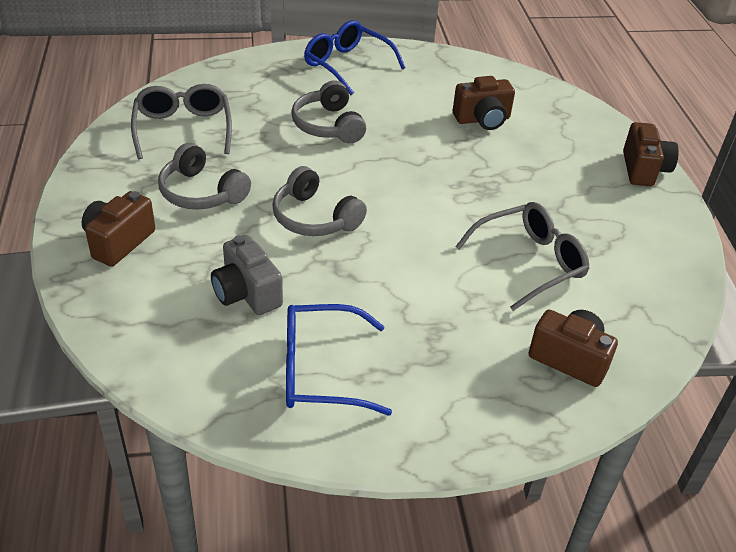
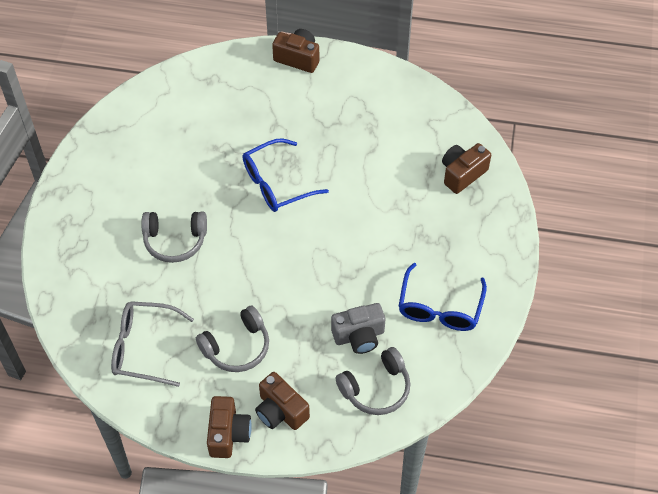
camera: 70 degrees left, 15 degrees up
(314, 218) = (290, 277): grey headphones -> grey headphones (376, 388)
(347, 65) = (86, 204): blue glasses -> blue glasses (276, 184)
(482, 120) = (203, 133): brown camera -> brown camera (228, 434)
(530, 262) = (374, 163): grey glasses -> none

